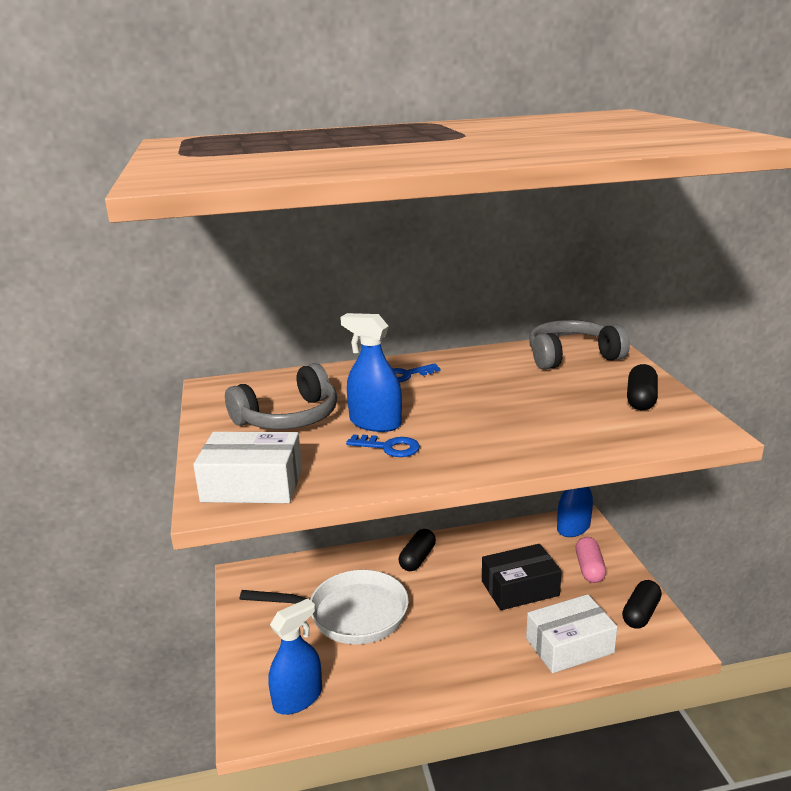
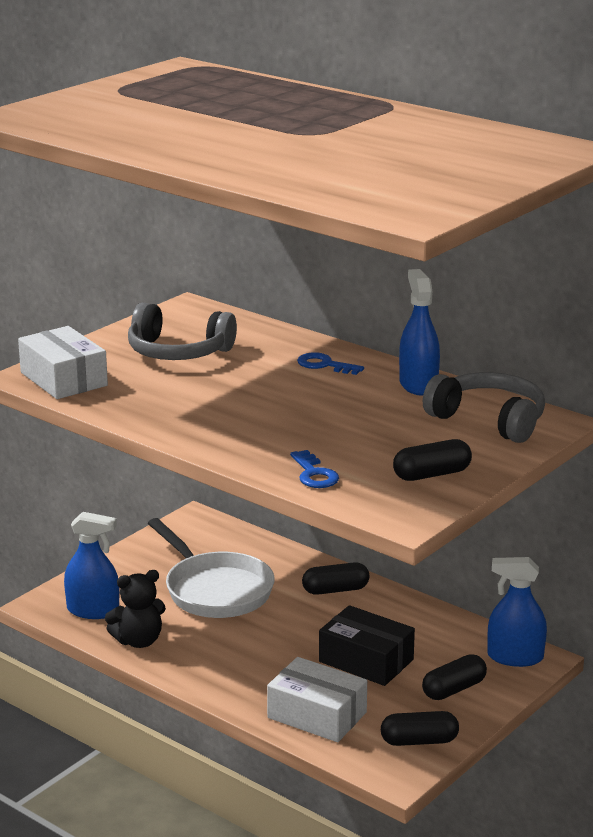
camera: 50 degrees right, 0 degrees up
(374, 693) = (138, 641): none -> black teddy bear
(375, 423) = (215, 384): blue spray bottle -> blue spray bottle (418, 385)
(389, 447) = (182, 403): blue key -> blue key (314, 474)
(589, 568) = (454, 689): pink capsule -> black capsule

